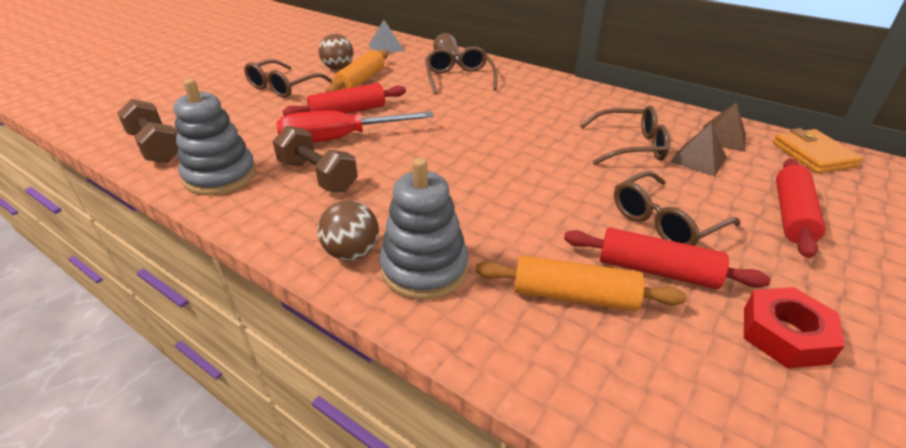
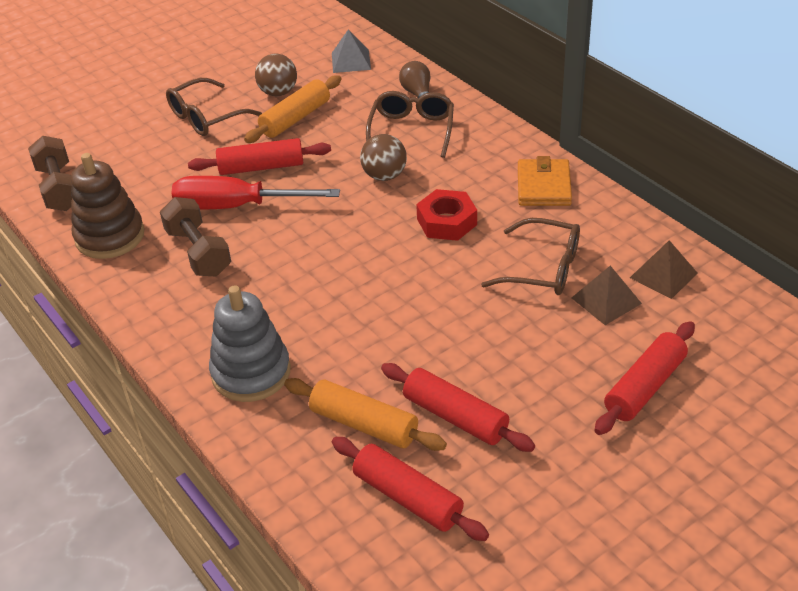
camera: 20 degrees right, 5 degrees up
(220, 176) = (110, 236): grey stacking toy -> brown stacking toy
(352, 252) = (197, 344): brown ball -> brown ball (384, 176)
(665, 221) = (505, 368): brown glasses -> none
(676, 363) = (407, 497): none -> red rolling pin
(785, 334) = (520, 496): red nut -> red nut (447, 222)
(813, 155) = (750, 317): orange wallet -> orange wallet (544, 186)

